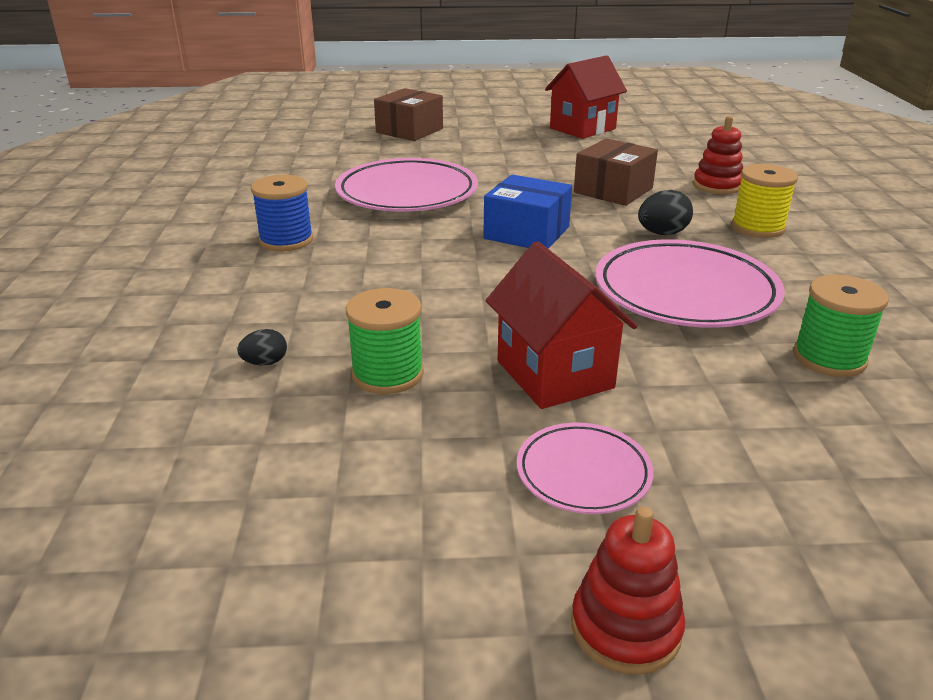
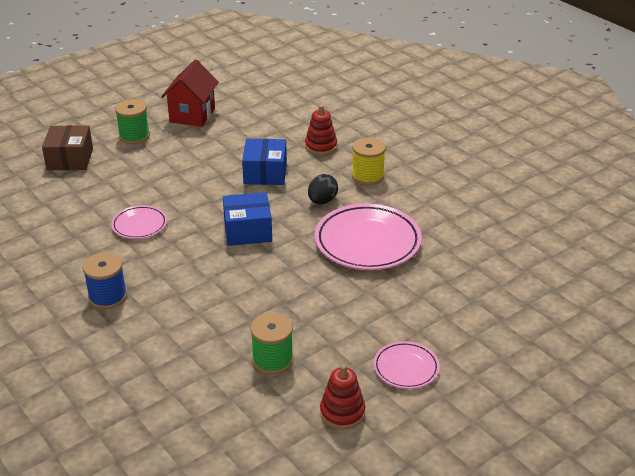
camera: 35 degrees left, 5 degrees up
(265, 363) = (203, 383): black egg -> none
(407, 194) = (139, 225): pink plate -> pink plate, size x0.53
(555, 374) = (350, 323): red house -> none
(613, 190) = (265, 173): brown box -> blue box
(625, 628) = (471, 422): red stacking toy -> red stacking toy (342, 413)
(829, 358) = (458, 258): green spool -> green spool (134, 136)

